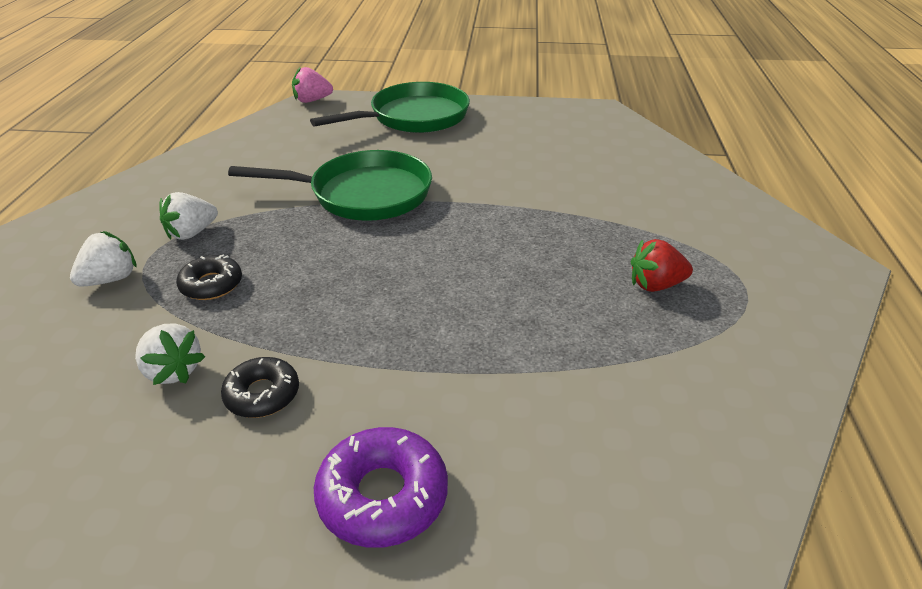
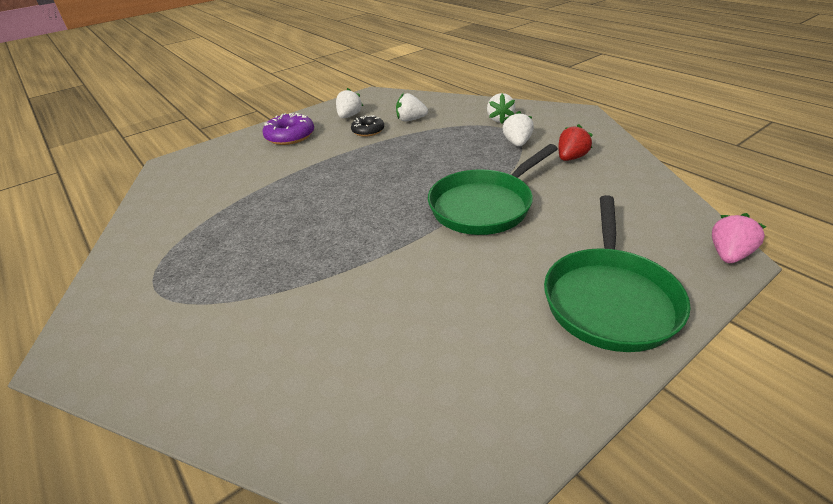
camera: 140 degrees right, 0 degrees up
(211, 284) = (457, 137): black donut -> none
(212, 477) = (349, 116): none -> white strawberry
(655, 285) = (223, 255): red strawberry -> red strawberry (571, 158)

